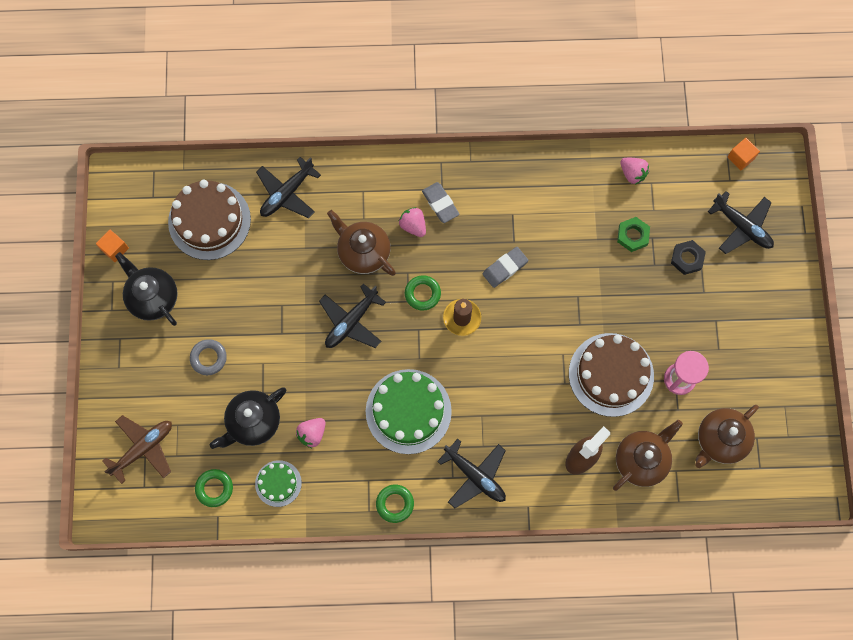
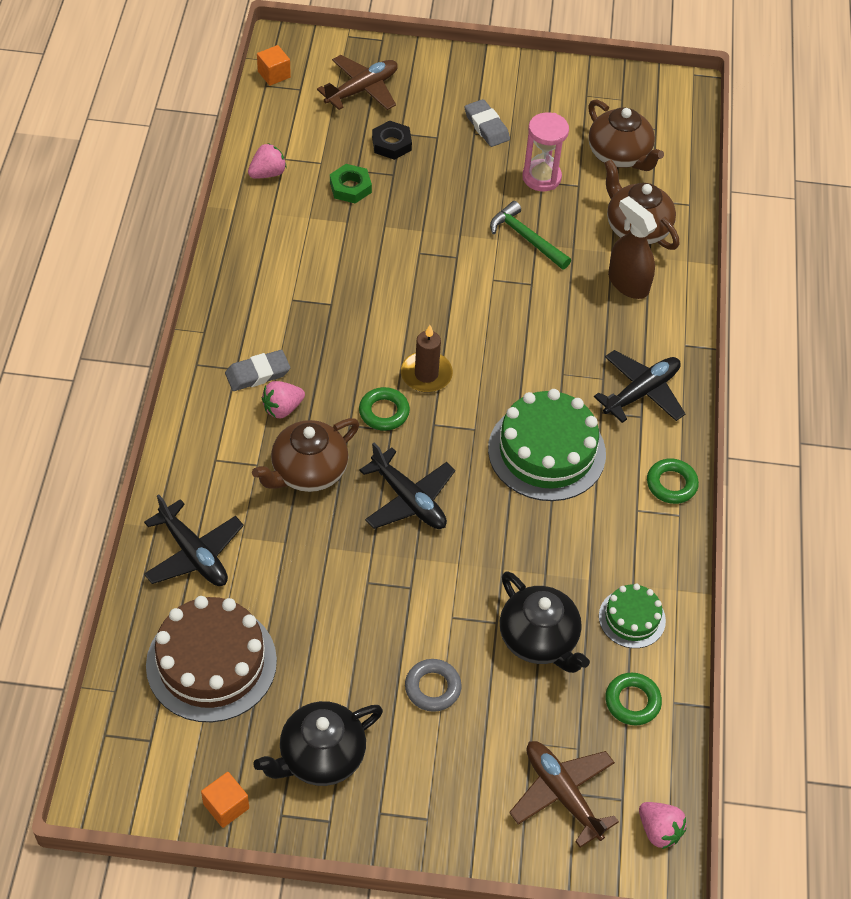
camera: 85 degrees left, 20 degrees down
(312, 434) = (565, 567): pink strawberry -> pink strawberry (659, 830)
(505, 268) = (366, 319): grey eraser -> grey eraser (486, 126)
(611, 374) = (526, 238): brown cake -> green hammer
(742, 227) = (362, 90): black plane -> brown plane

